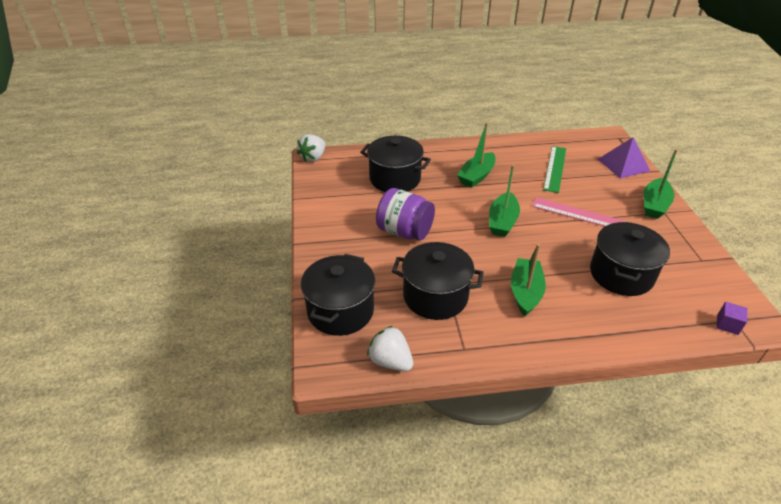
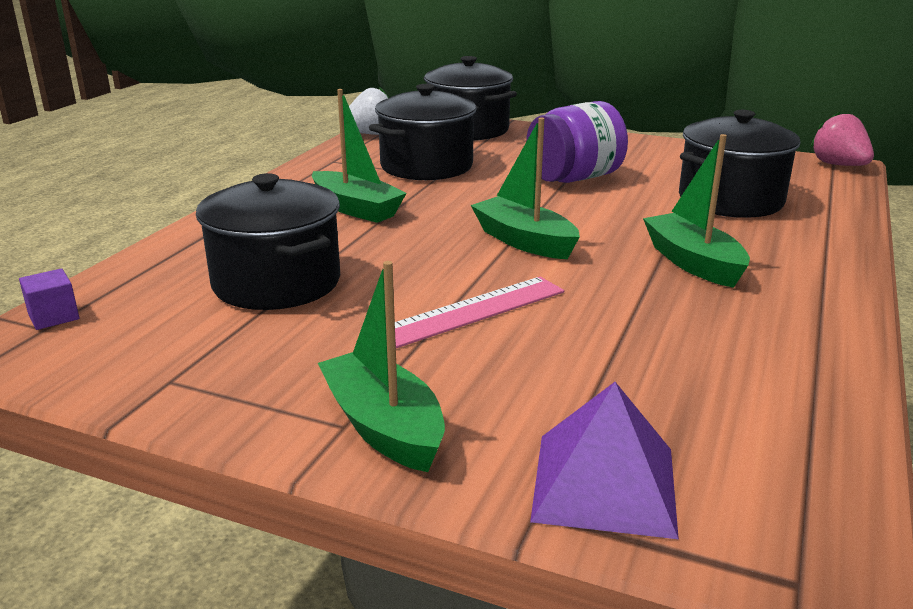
camera: 120 degrees right, 15 degrees down
(313, 158) = (838, 165): white strawberry -> pink strawberry
(555, 168) = (663, 358): green ruler -> none

